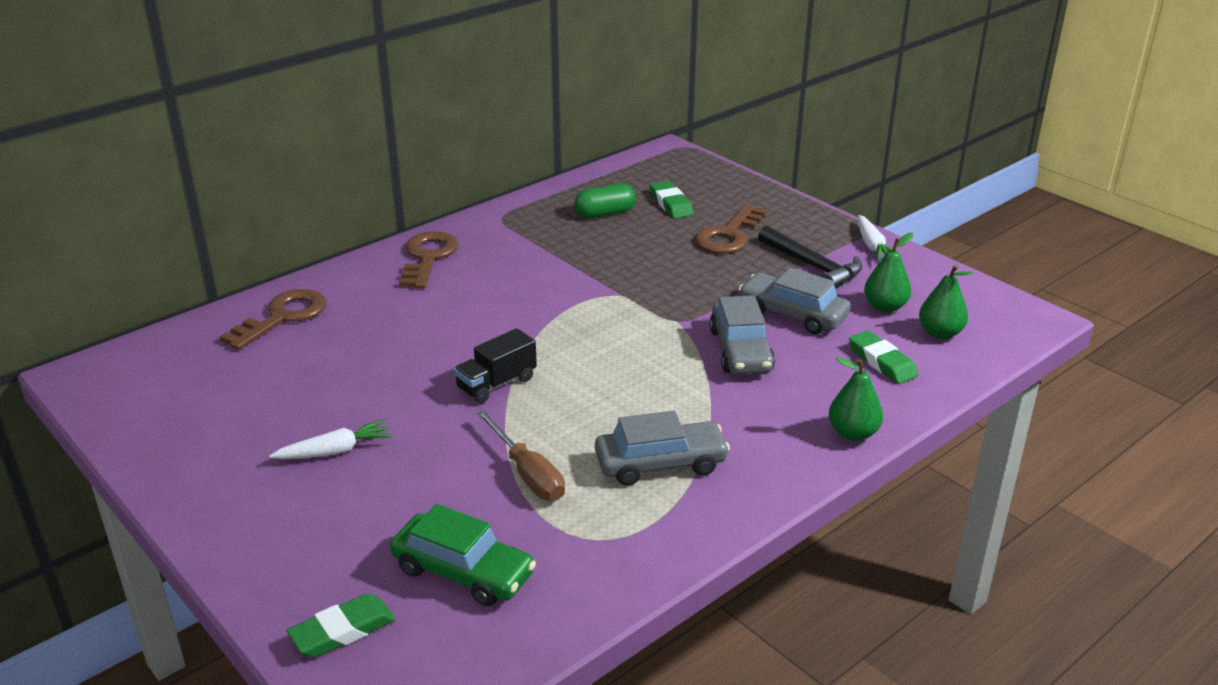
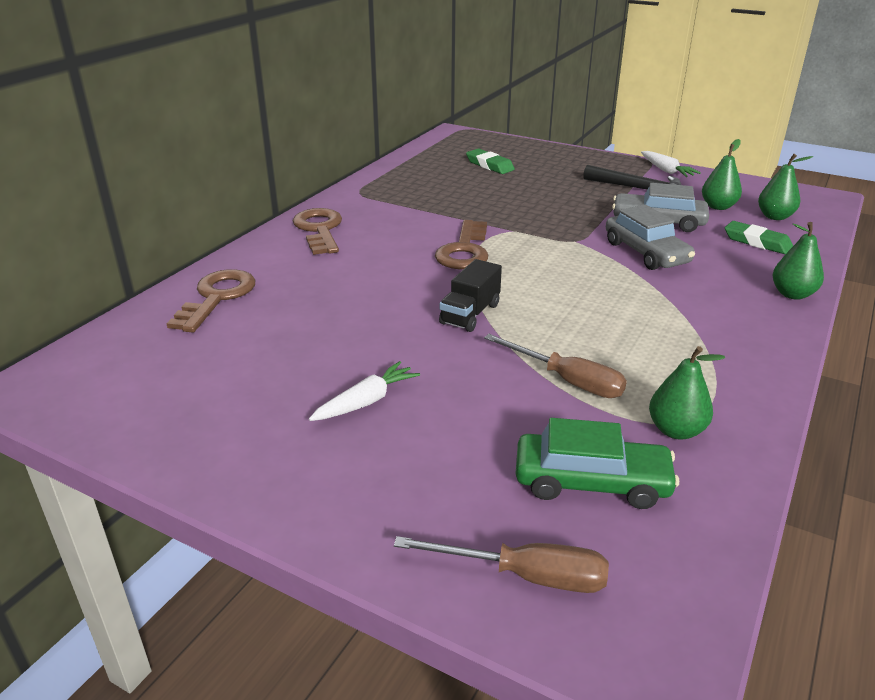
camera: 20 degrees left, 0 degrees up
(342, 631) = (525, 576): green eraser -> brown screwdriver
(582, 545) = (676, 430): none -> green pear
(605, 213) = (443, 178): green capsule -> none
(660, 464) = (672, 348): grey car -> none
(729, 235) = (555, 179): brown key -> brown key (464, 251)

